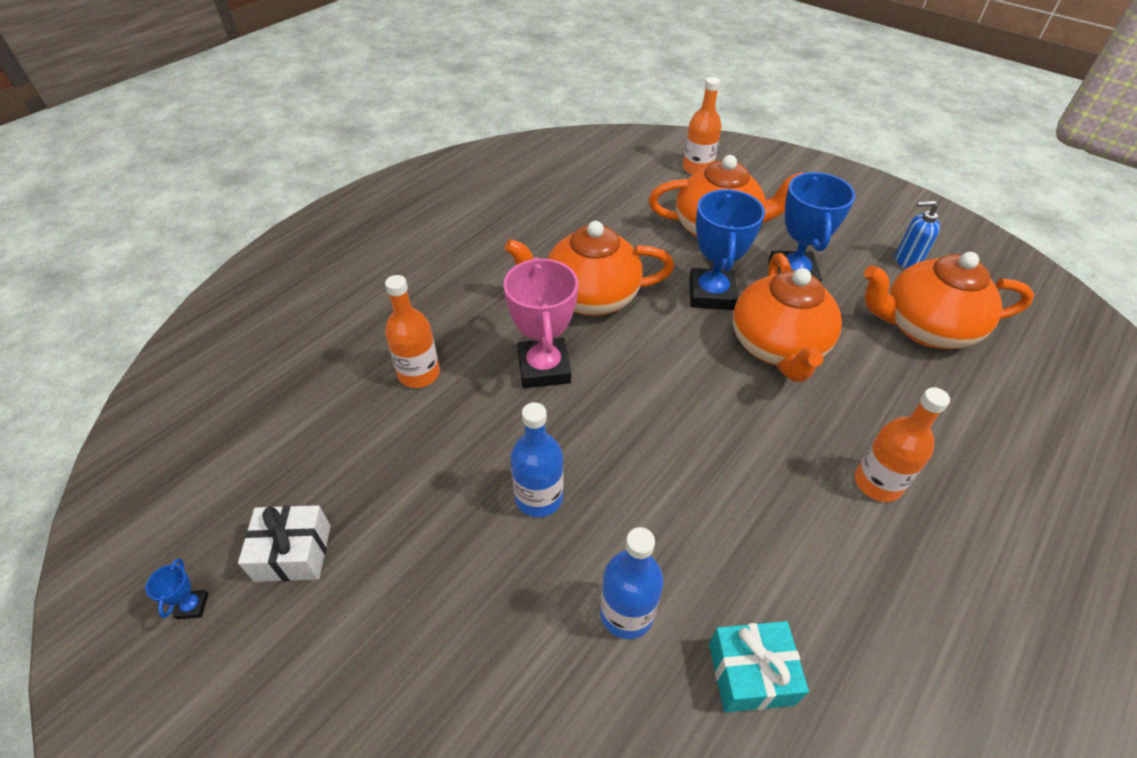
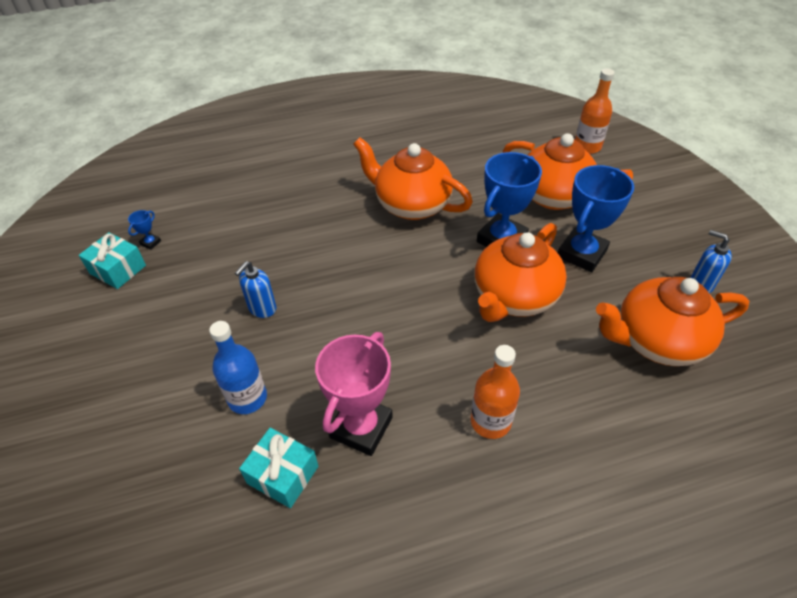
camera: 35 degrees right, 0 degrees up
(192, 606) = (56, 270): blue trophy -> blue trophy (150, 243)
(293, 553) = (118, 269): white gift -> turquoise gift
(419, 374) = (264, 206): orange bottle -> none
(539, 497) = (262, 308): blue bottle -> blue soap dispenser
(543, 368) = (338, 236): pink trophy -> pink trophy (361, 427)
(925, 328) = (656, 341): orange teapot -> orange teapot turned 45 degrees counterclockwise

